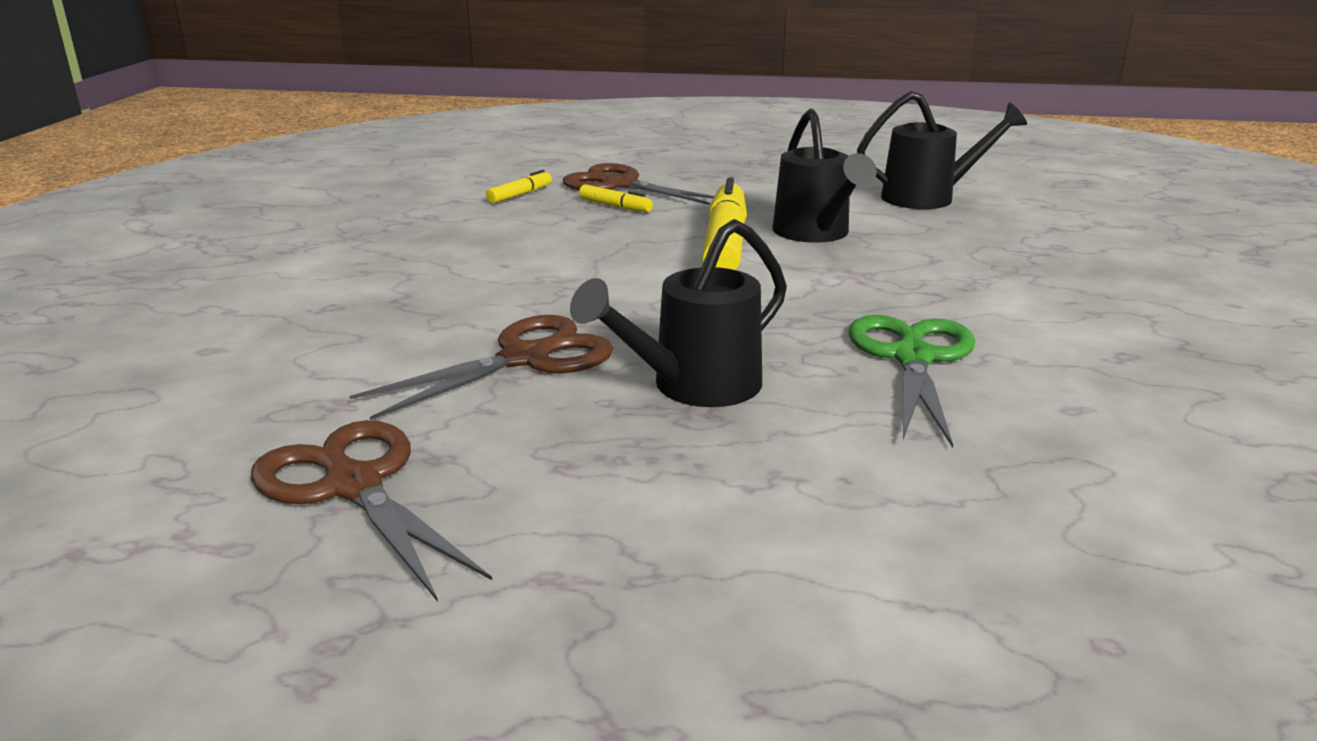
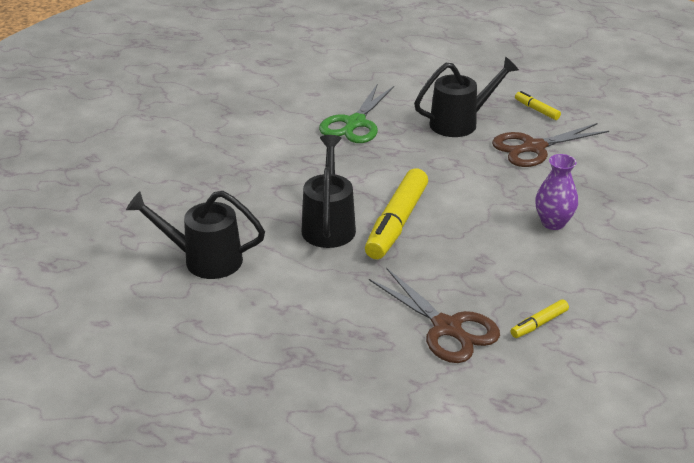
camera: 165 degrees left, 10 degrees up
(353, 485) = (595, 102): brown scissors -> none
(495, 266) = (553, 223): none -> purple vase
(615, 206) = (459, 288): yellow marker -> yellow marker (536, 110)

